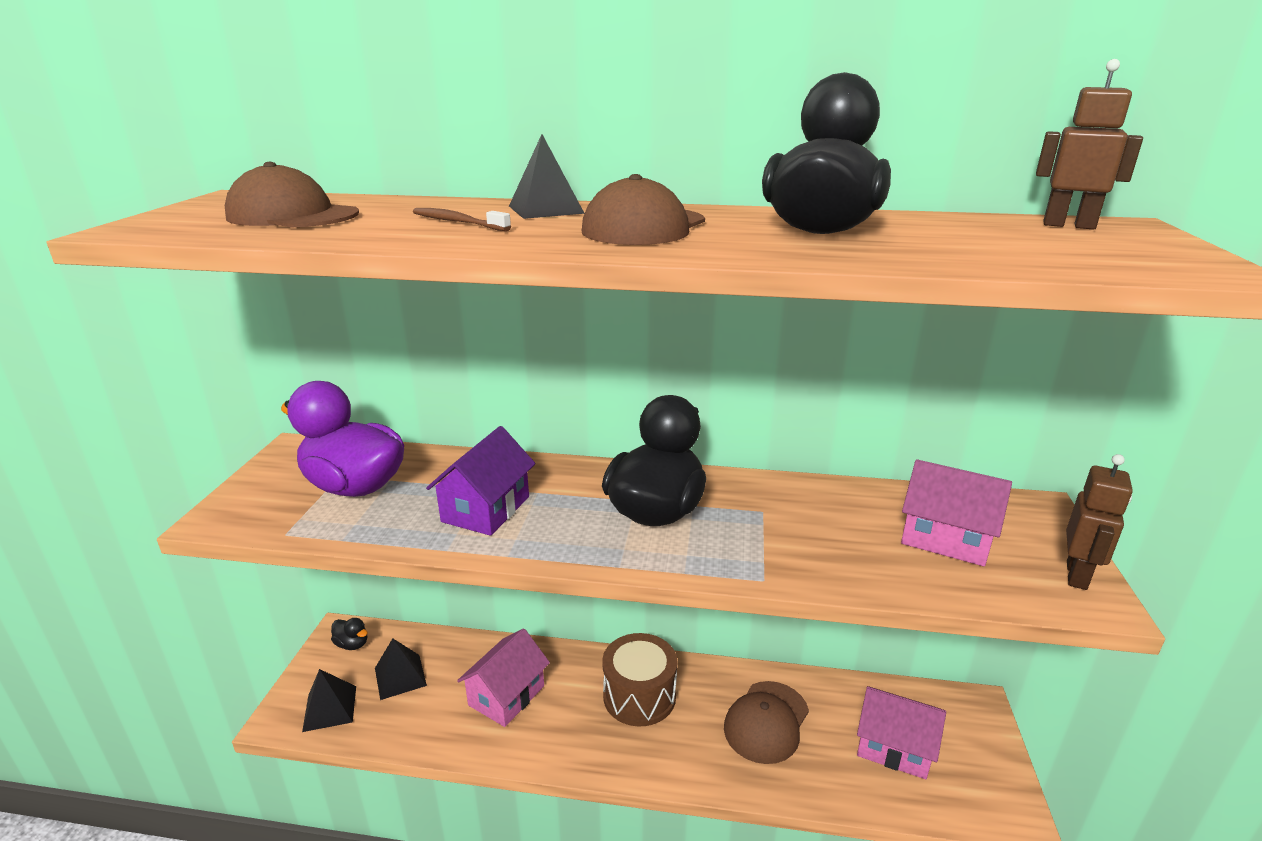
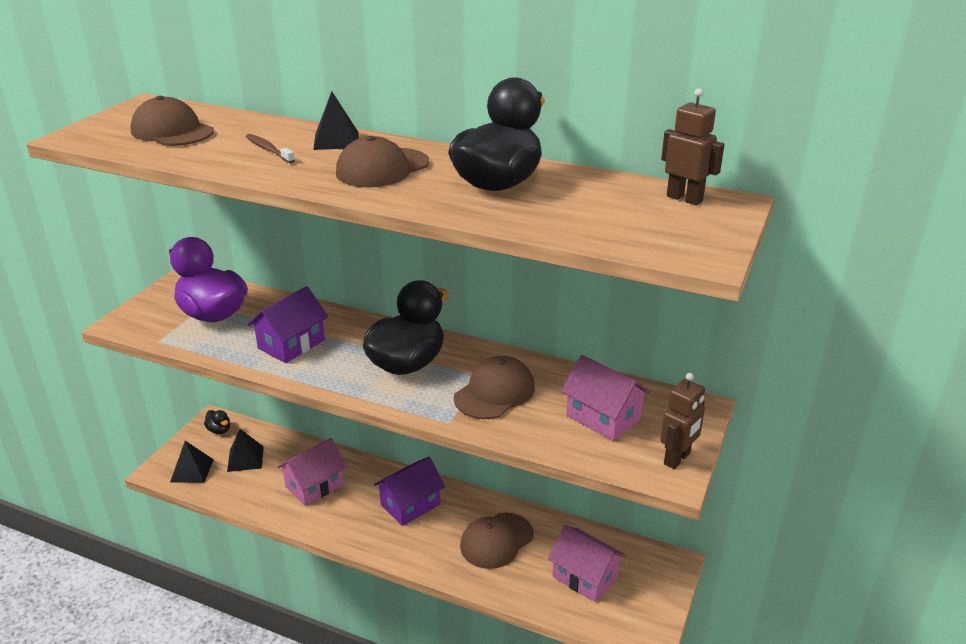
camera: 15 degrees right, 5 degrees up
(639, 696) = (410, 504): brown drum -> purple house
(792, 529) = (495, 392): none -> brown cap

